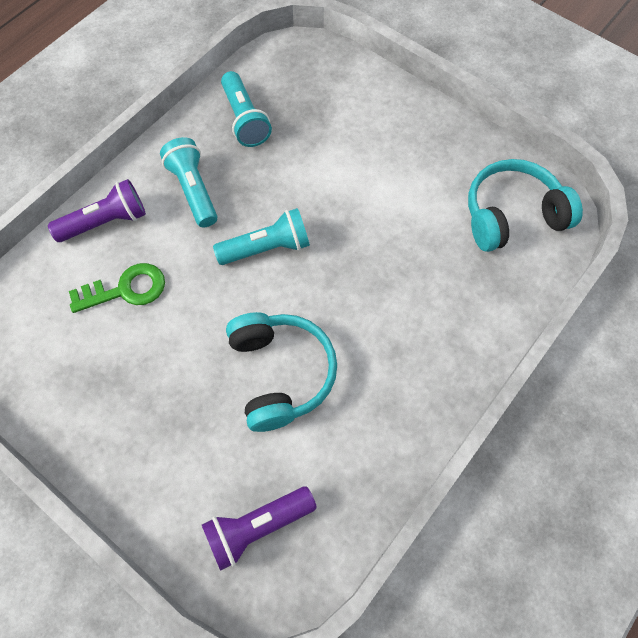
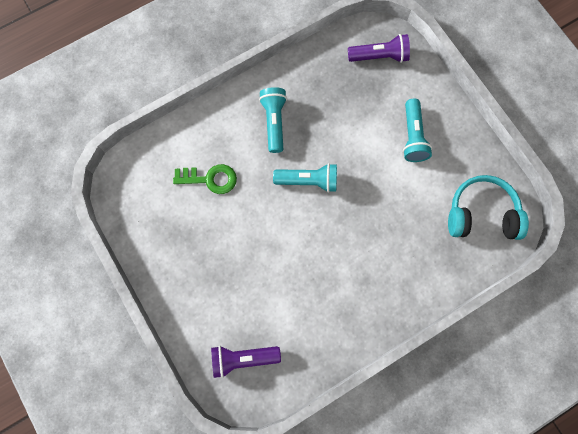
camera: 20 degrees right, 10 degrees up
(106, 222) = (210, 126): purple flashlight -> purple flashlight (379, 56)
(245, 119) = (325, 79): turquoise flashlight -> turquoise flashlight (412, 136)
(281, 373) = (288, 269): turquoise headphones -> none

